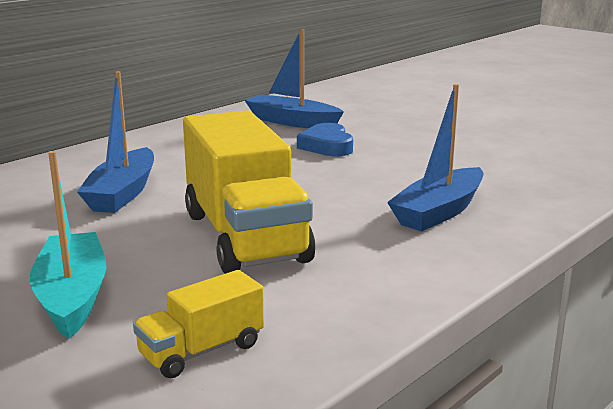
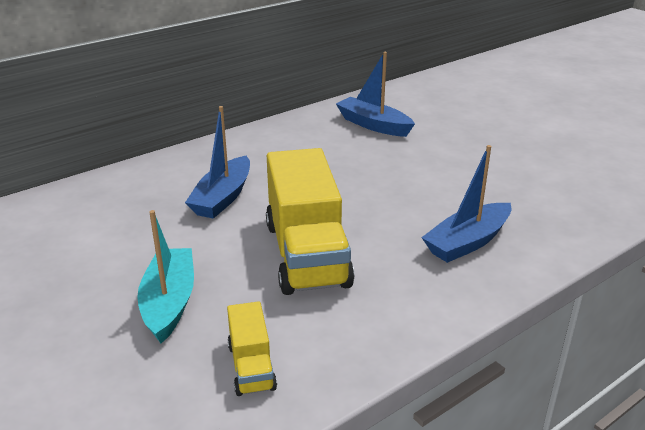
camera: 10 degrees right, 10 degrees up
(202, 350) = (251, 366): yellow truck -> yellow truck turned 75 degrees counterclockwise
(327, 146) = (395, 156): blue heart -> none

